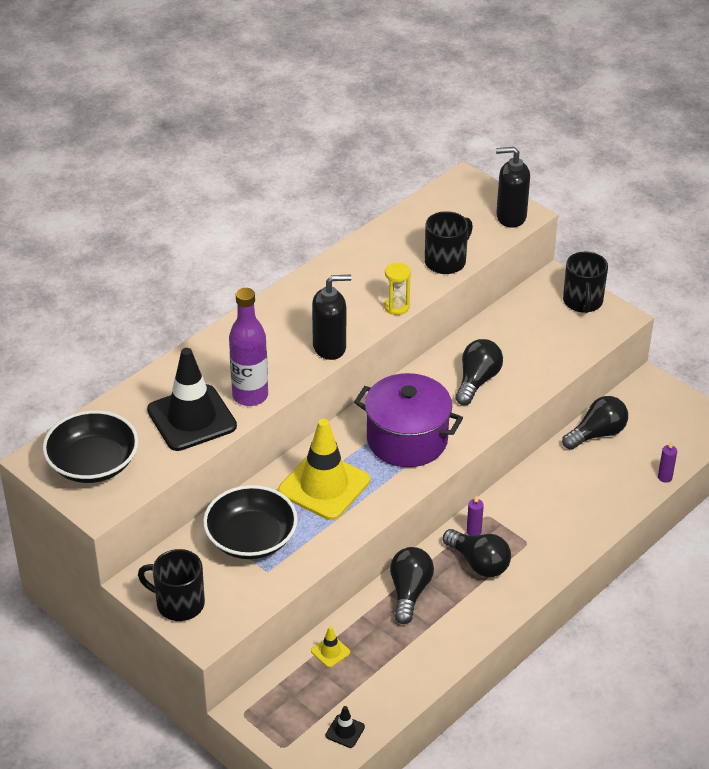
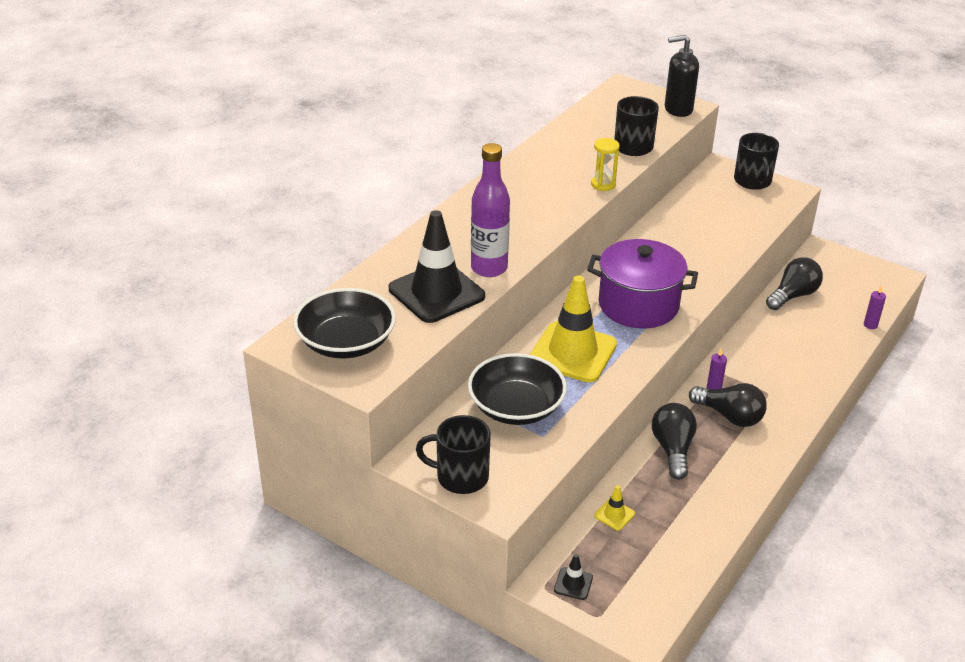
camera: 10 degrees left, 5 degrees down
(330, 347) = (552, 221): black soap dispenser -> none
(345, 731) = (657, 591): black traffic cone -> black traffic cone (573, 584)
(477, 381) = (684, 251): black light bulb -> none

